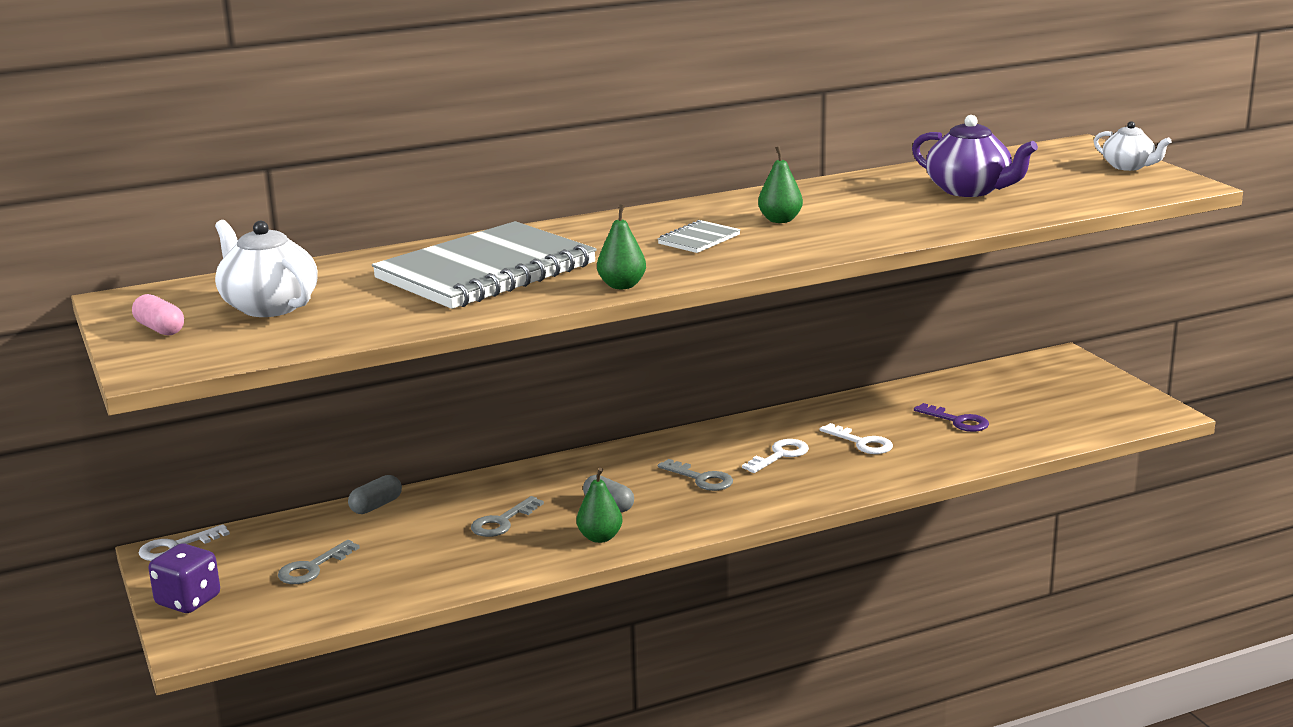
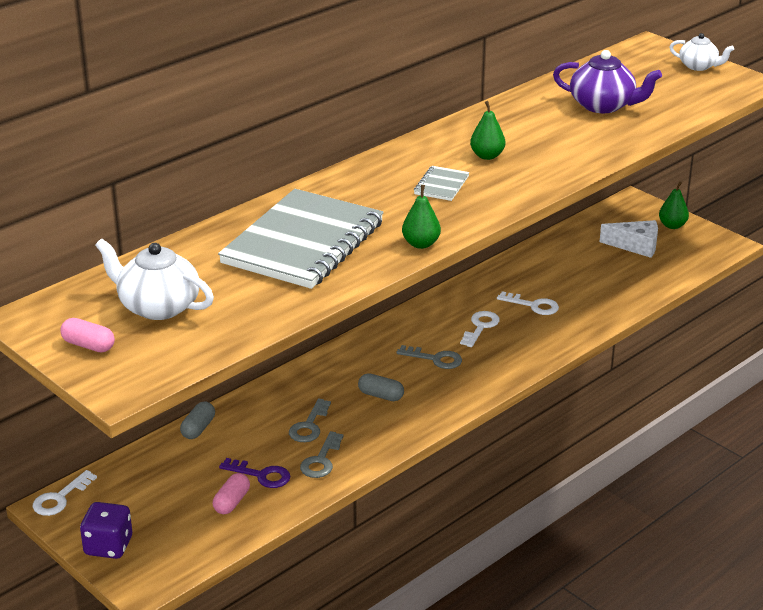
camera: 20 degrees left, 10 degrees up
(312, 568) = (188, 496): grey key -> grey key (321, 460)
(356, 581) = (232, 502): none -> pink capsule
(600, 537) = (393, 427): green pear -> green pear (672, 225)
(957, 421) = (590, 274): purple key -> purple key (261, 475)
(1037, 400) = (636, 246): none -> white cheese

